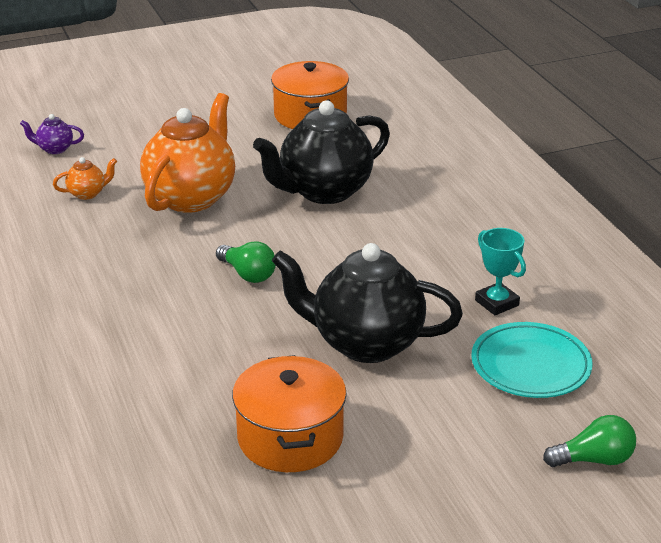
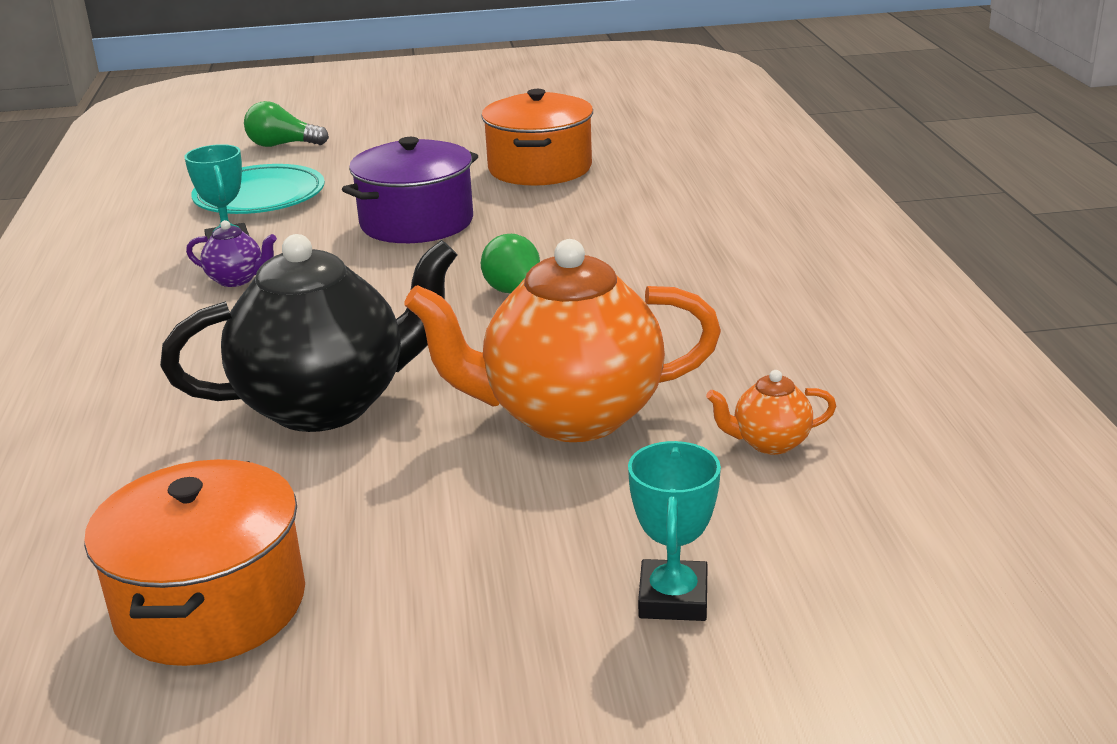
camera: 165 degrees left, 5 degrees down
(54, 149) = (864, 567): purple teapot -> purple teapot (237, 280)
(132, 133) = (673, 598): none -> turquoise trophy
(191, 197) = (569, 416): orange teapot -> orange teapot turned 45 degrees clockwise
(365, 343) = (417, 222): black teapot -> purple pot

